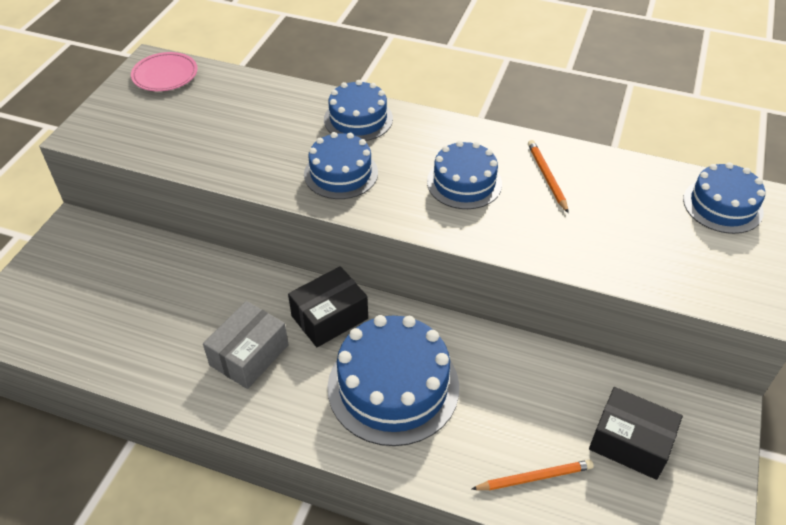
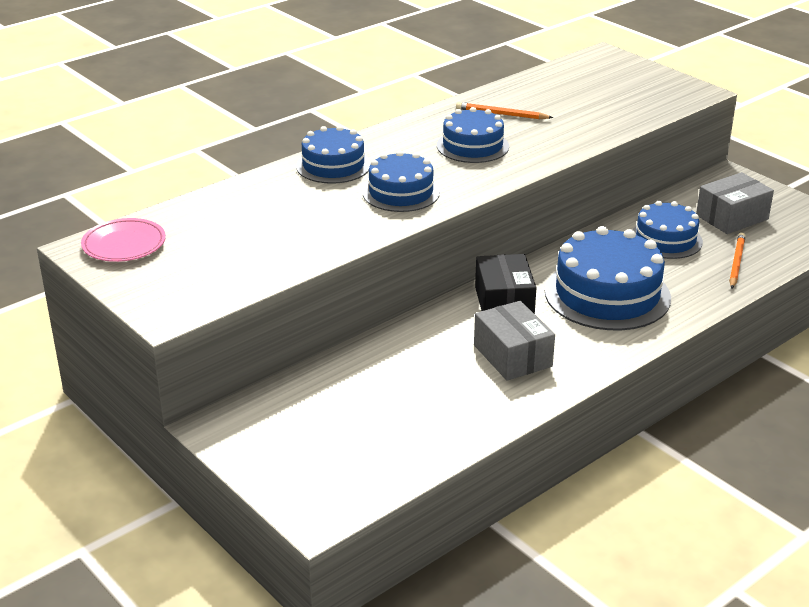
camera: 60 degrees left, 15 degrees down
(630, 442) = (732, 217): black box -> grey box
(722, 205) = (596, 69): blue cake -> blue cake (665, 239)

